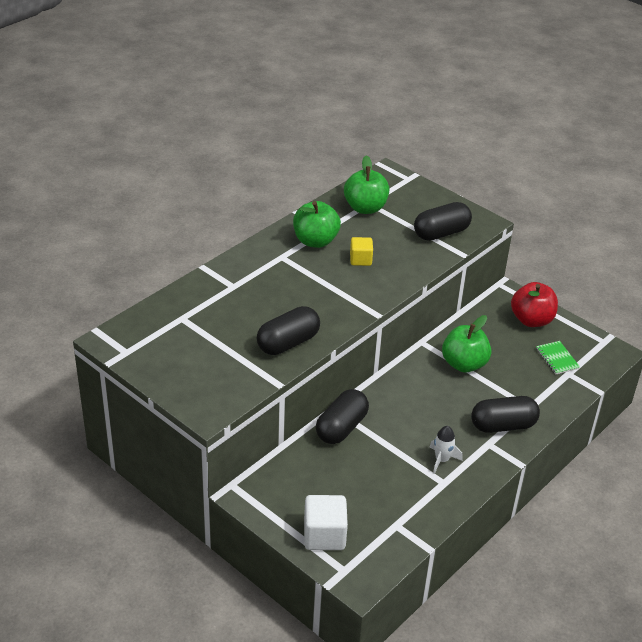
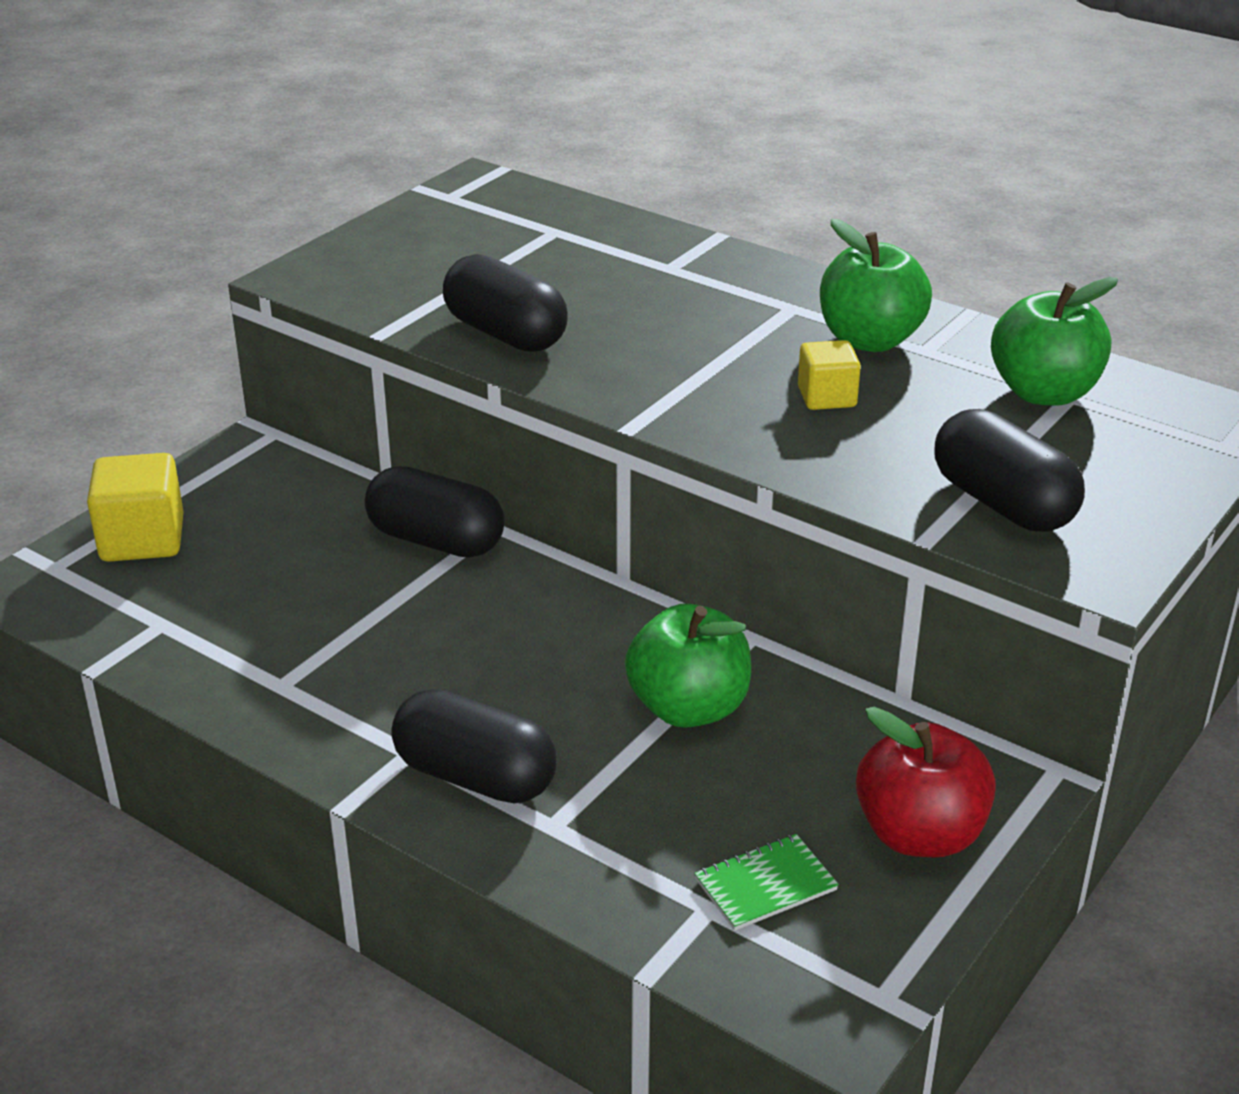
camera: 85 degrees right, 5 degrees down
(324, 535) = (142, 539): white cube -> yellow cube
(442, 460) = (350, 680): white rocket -> none
(503, 425) = (475, 776): black capsule -> black capsule turned 45 degrees counterclockwise

